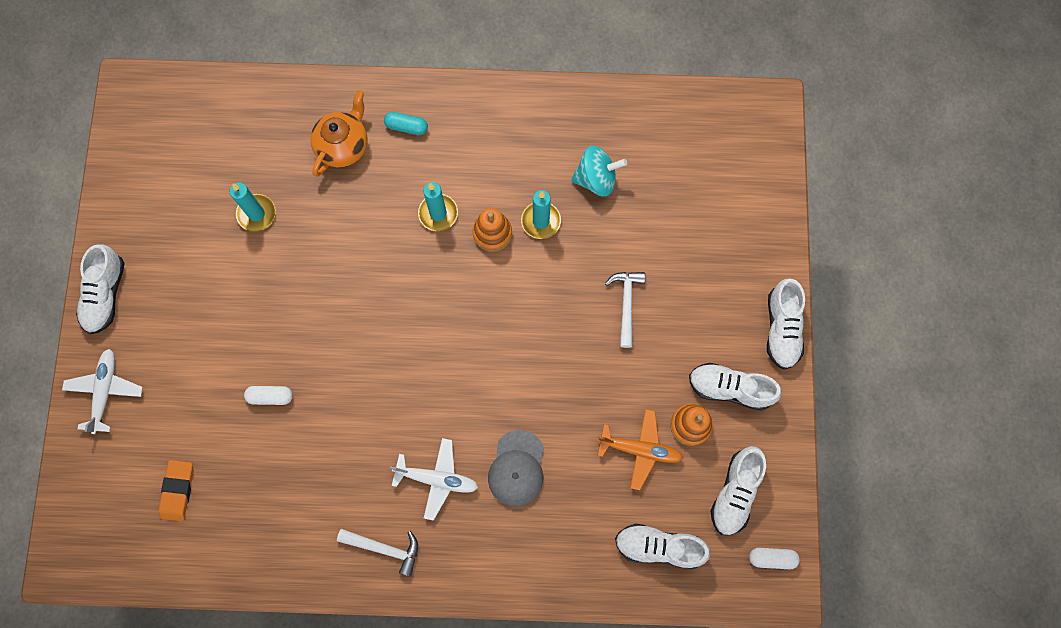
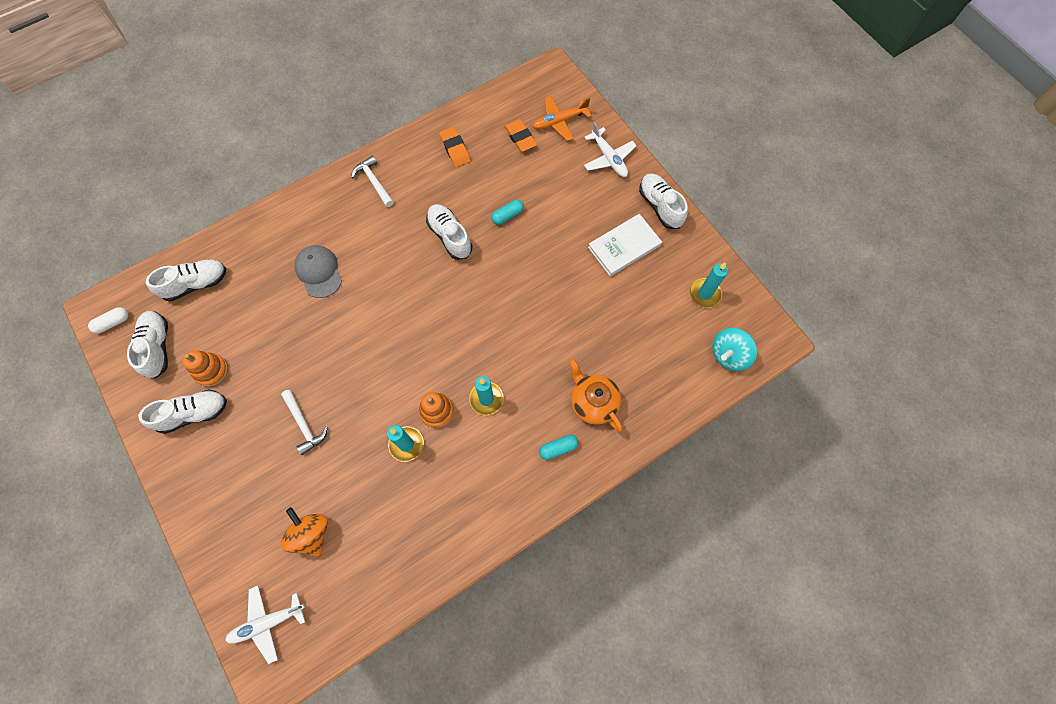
camera: 145 degrees right, 5 degrees down
(182, 275) = (624, 246): none -> white book
(256, 214) = (611, 315): turquoise candle -> turquoise candle (704, 294)
(262, 529) = (455, 149): none -> orange eraser
(270, 396) = (507, 215): white capsule -> turquoise capsule
(343, 145) = (593, 402): orange teapot -> orange teapot turned 150 degrees clockwise
(385, 548) = (374, 182): white hammer -> white hammer turned 75 degrees clockwise
(437, 479) = (367, 235): white plane -> white plane (267, 622)
(596, 179) = (383, 507): turquoise spinning top -> turquoise spinning top (728, 355)
(640, 450) = (240, 333): orange plane -> orange plane (559, 121)
(674, 198) = (311, 534): none -> orange spinning top
(782, 328) = (172, 484): white shoe -> white shoe (450, 236)

